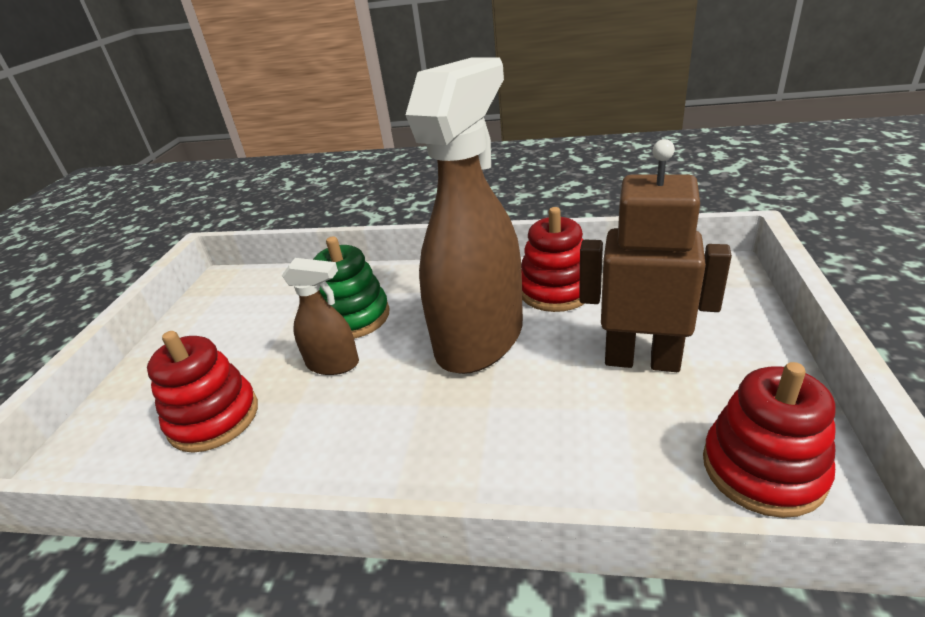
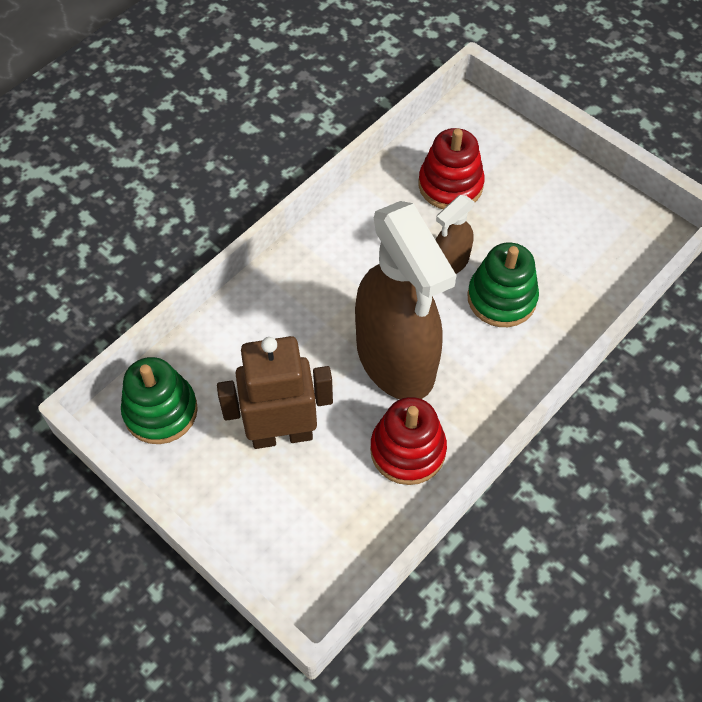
camera: 120 degrees right, 25 degrees up
(641, 360) = (281, 434): brown robot -> brown robot turned 150 degrees counterclockwise
(763, 469) = (160, 411): red stacking toy -> green stacking toy

